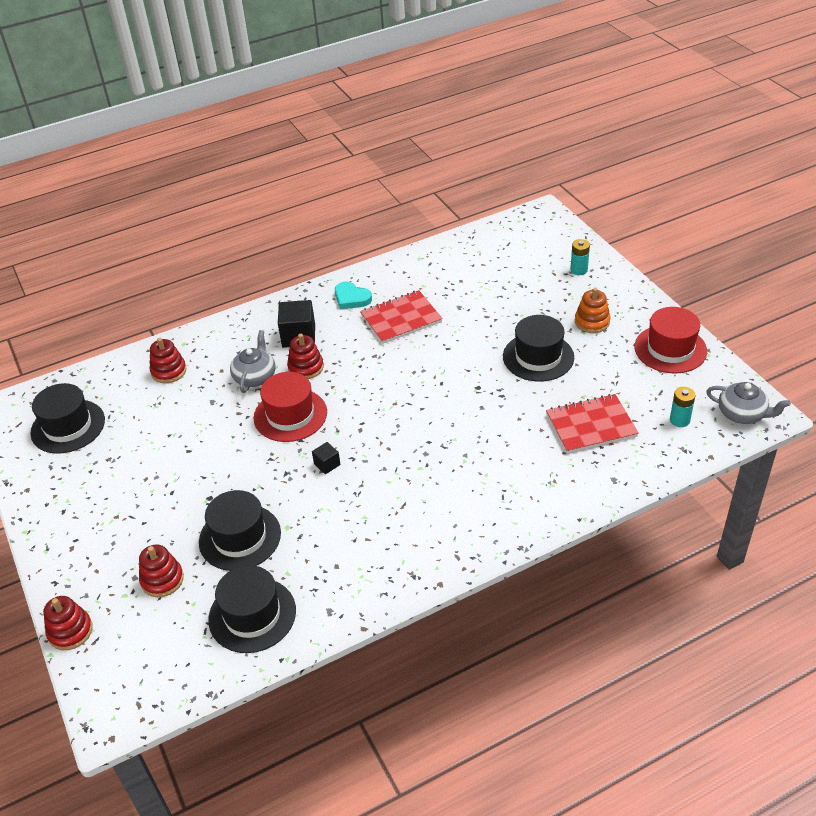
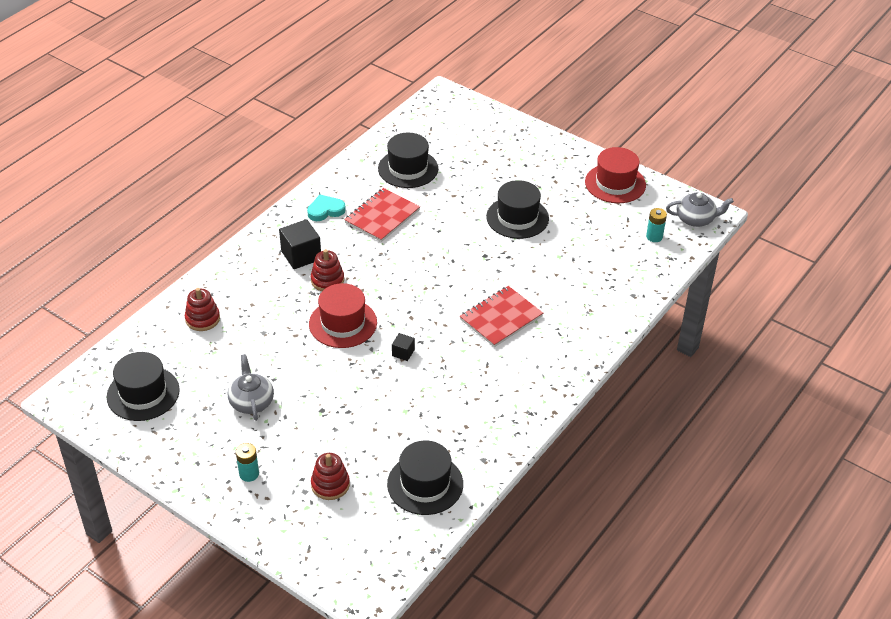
camera: 30 degrees left, 0 degrees up
(70, 631) = (281, 549): red stacking toy -> none
(240, 537) = (371, 431): black hat -> black hat (408, 168)
(255, 376) = (287, 301): grey teapot -> grey teapot (251, 401)
(351, 298) = (325, 210): turquoise heart -> turquoise heart turned 150 degrees clockwise
(579, 270) = (504, 137): turquoise battery -> turquoise battery (249, 474)
(591, 425) = (592, 260): red notebook -> red notebook (501, 318)
(592, 322) = (542, 177): orange stacking toy -> none

